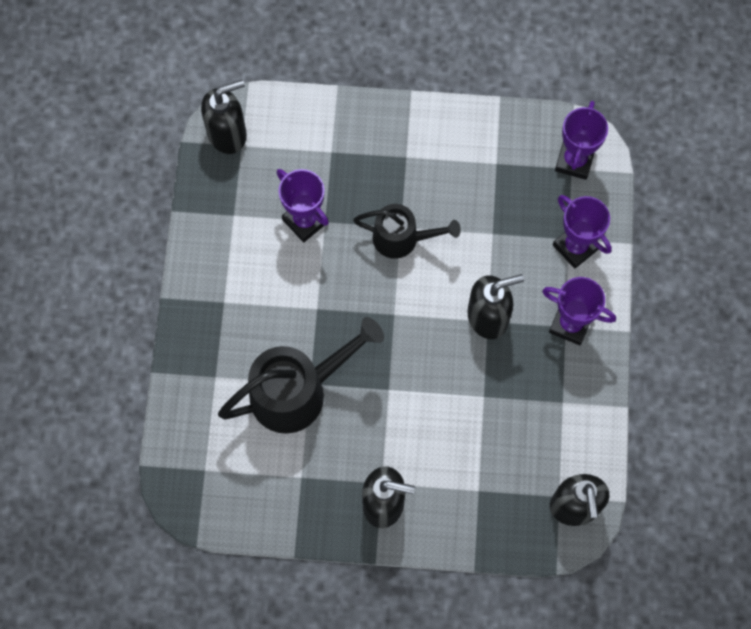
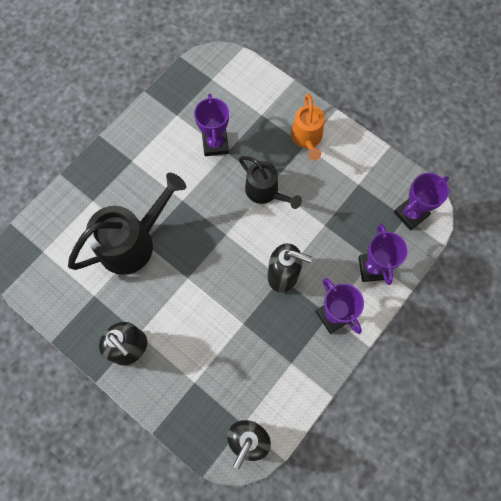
camera: 35 degrees right, 0 degrees up
(227, 134) = (209, 68): black soap dispenser -> none
(298, 390) = (133, 242): black watering can -> black watering can turned 45 degrees counterclockwise
(403, 148) = (307, 139): none -> orange watering can

